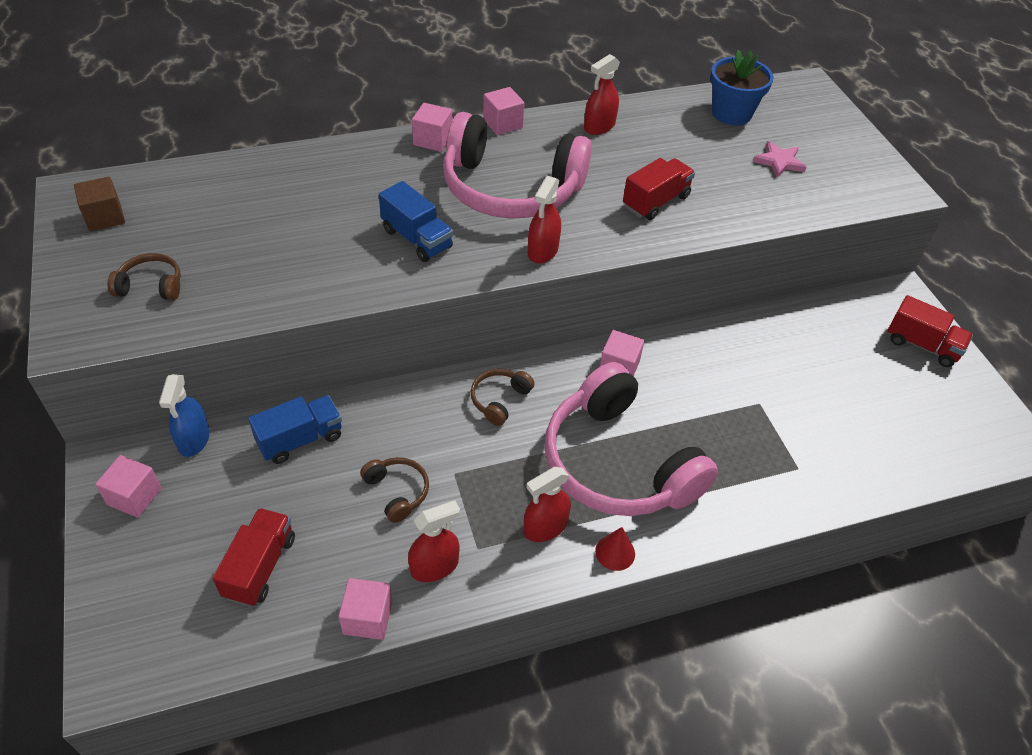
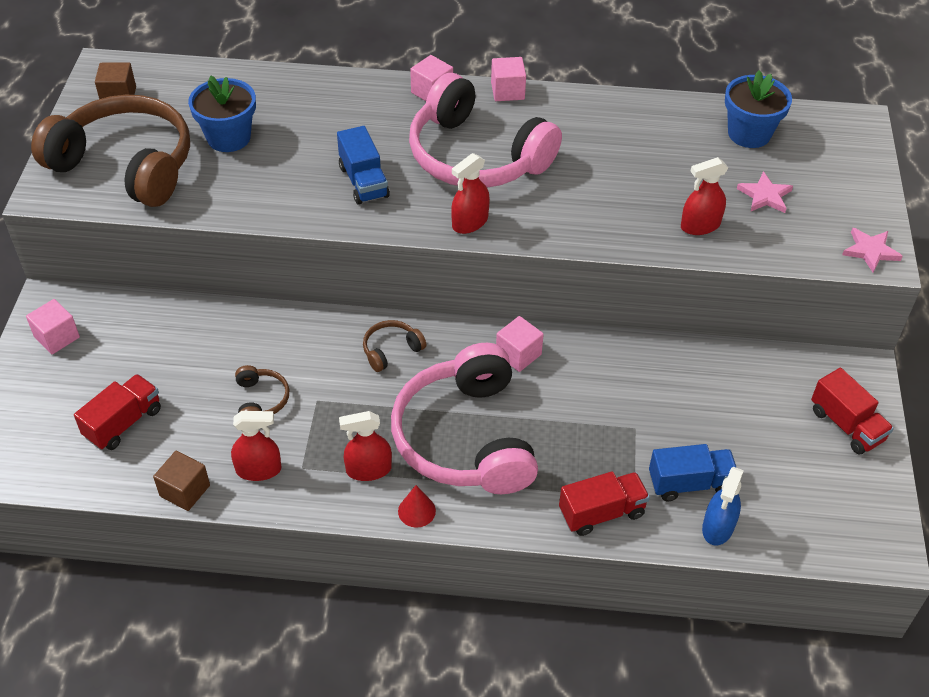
camera: 25 degrees right, 0 degrees up
(151, 286) = (126, 165): brown headphones -> brown headphones, size x2.47
(194, 439) = (122, 305): blue spray bottle -> blue spray bottle (718, 527)
(251, 230) = (229, 137): none -> blue flower pot
(300, 439) = (205, 332): blue truck -> blue truck (690, 483)
(368, 618) = (185, 490): pink cube -> brown cube
(599, 126) = (601, 116): red spray bottle -> red spray bottle (700, 226)
(655, 202) = (608, 204): red truck -> red truck (601, 513)
(891, 186) = (870, 251): none -> pink star

